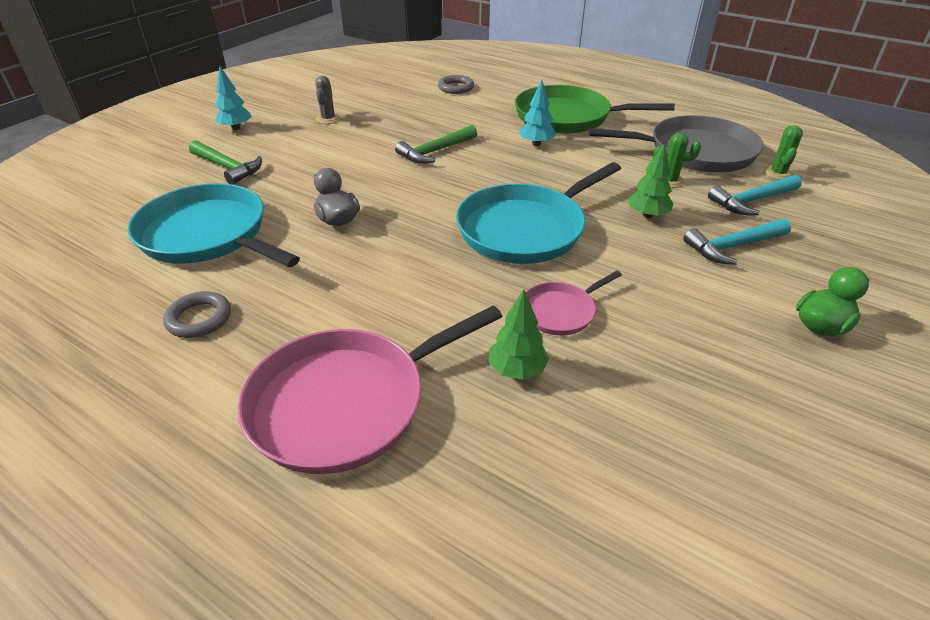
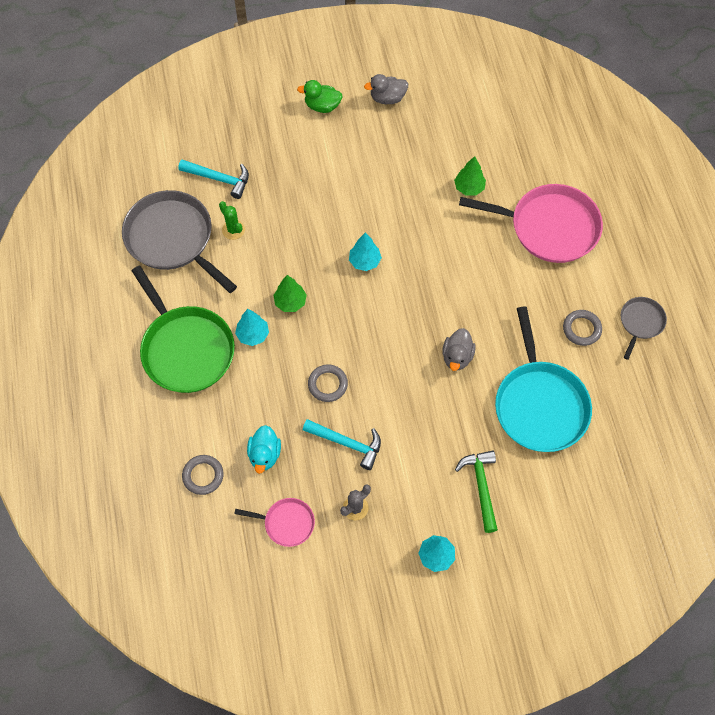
camera: 135 degrees left, 25 degrees up
(104, 376) = (640, 322): none -> grey pan
(429, 109) = (264, 454): none -> turquoise duck
(435, 151) = (327, 384): green hammer -> grey ring
(525, 229) = (364, 261): turquoise pan -> turquoise tree
(561, 311) = (416, 198): pink pan -> pink pan (286, 523)
(647, 215) = (289, 217): green tree -> green tree (290, 302)
(733, 247) = (284, 164): turquoise hammer -> turquoise hammer (347, 443)
(778, 173) = (165, 183): green cactus -> none
(788, 401) = (387, 98): none -> grey duck

